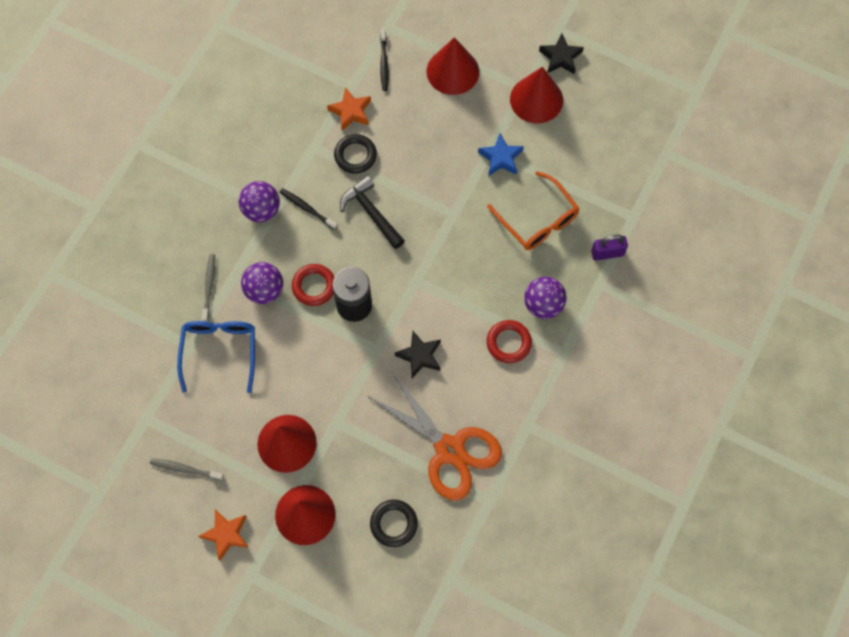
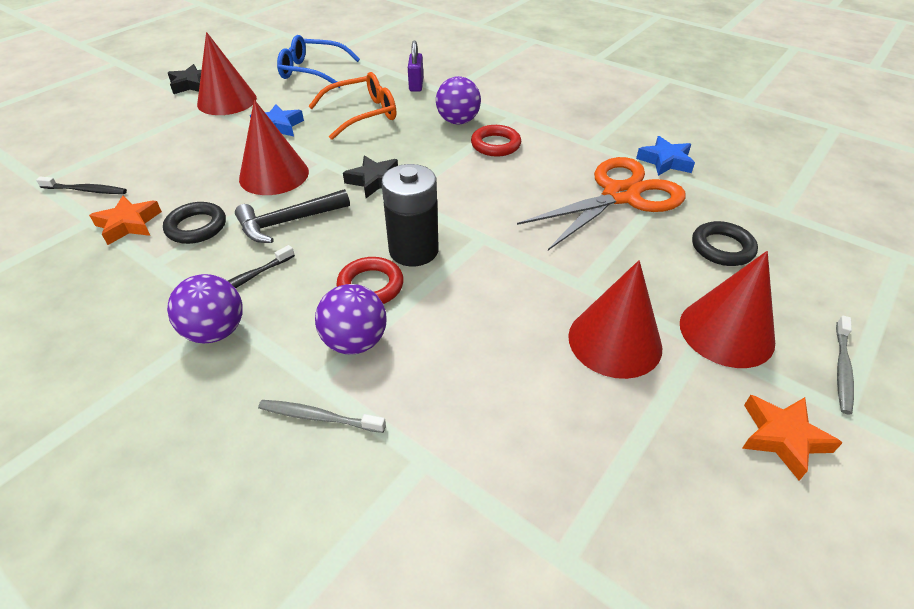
camera: 80 degrees left, 25 degrees down
(185, 469) = (668, 492): grey toothbrush -> grey toothbrush (842, 369)
(219, 352) = (447, 414): blue glasses -> blue glasses (313, 71)
(419, 356) = (498, 204): black star -> black star (374, 181)
(452, 71) = (146, 144): red cone -> red cone (274, 175)
(510, 490) = (665, 161): none -> blue star

